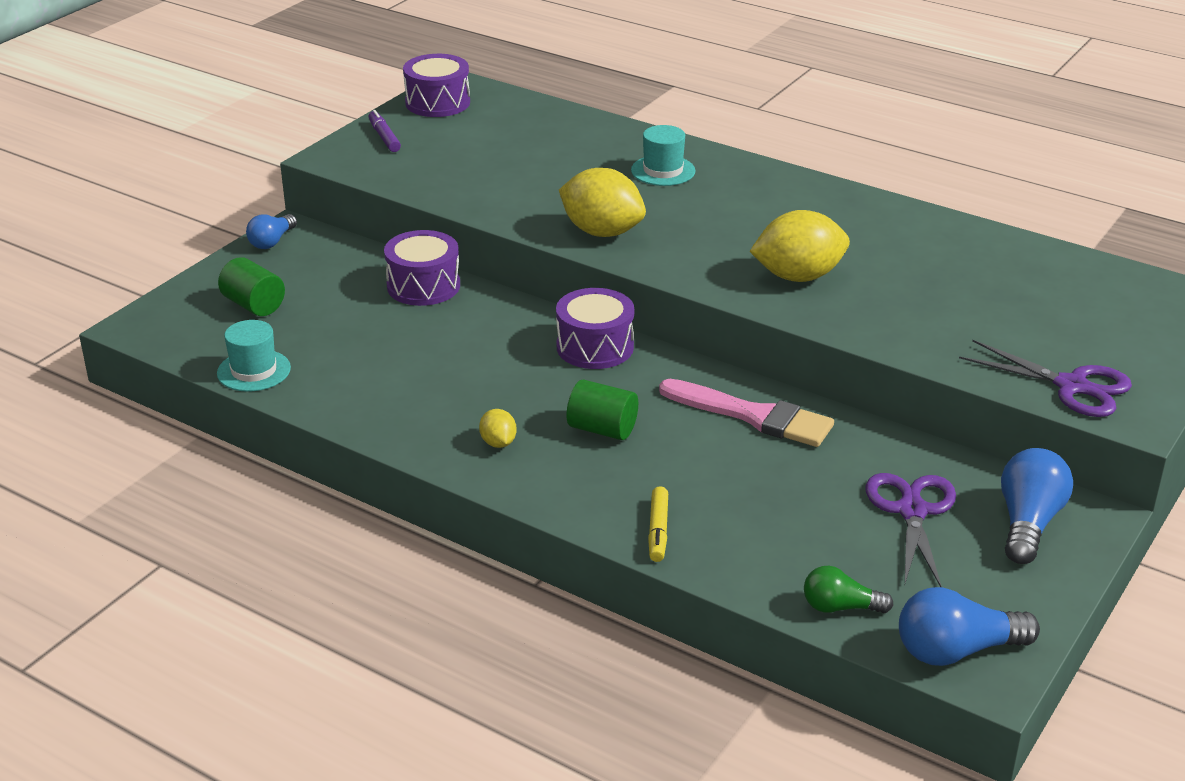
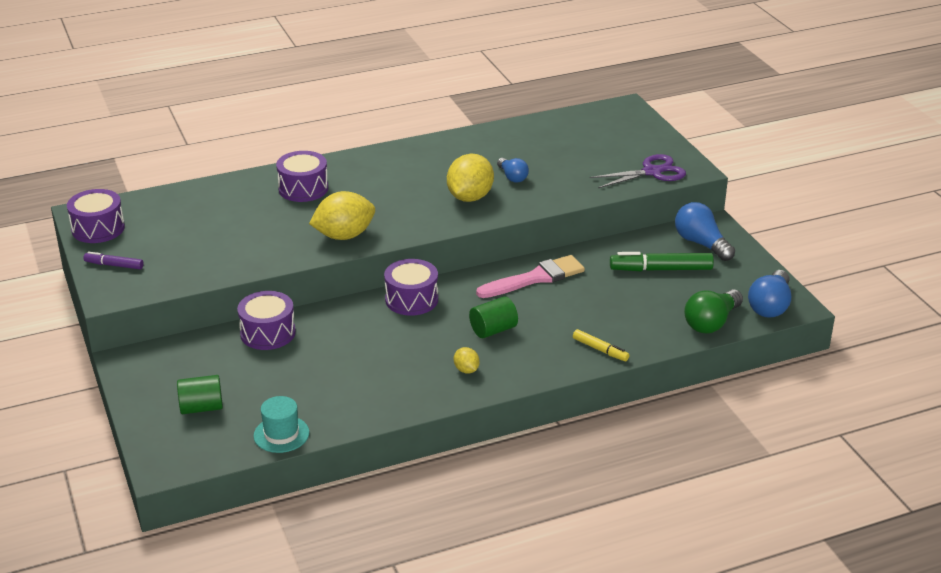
camera: 55 degrees left, 0 degrees up
(272, 241) = (129, 372): blue light bulb -> blue light bulb (512, 177)
(498, 443) = (466, 370): yellow lemon -> yellow lemon turned 45 degrees clockwise
(663, 171) = (303, 188): turquoise hat -> purple drum
(840, 607) = (711, 323): green light bulb -> green light bulb, size x1.60
(912, 511) = (661, 269): purple scissors -> green marker

